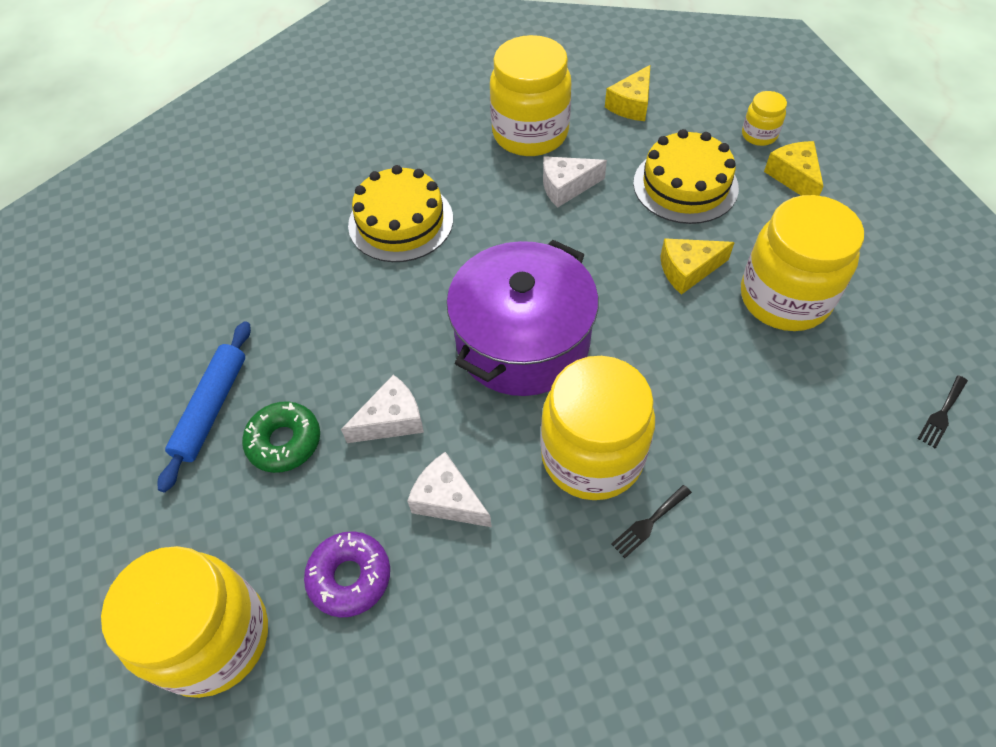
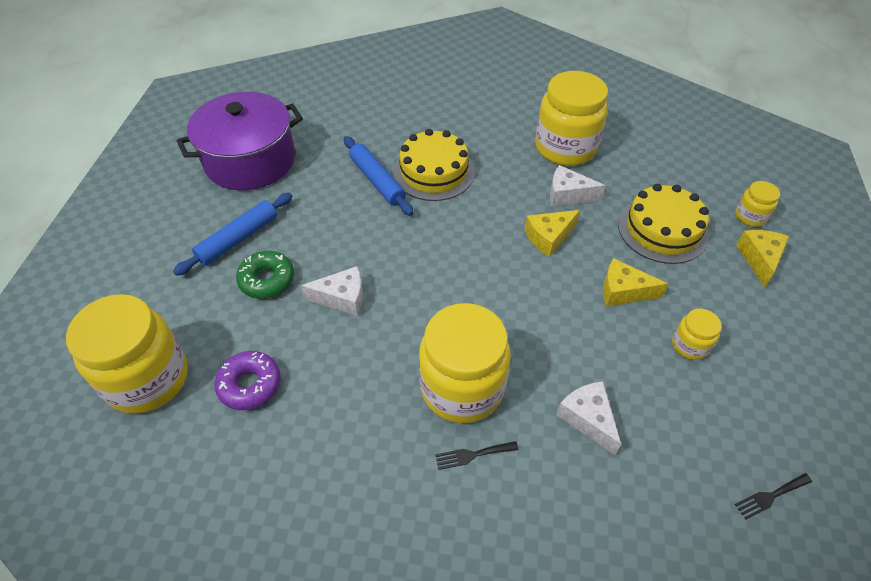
camera: 25 degrees right, 5 degrees down
(340, 260) = (377, 181): none -> blue rolling pin
(448, 500) = (344, 367): white cheese -> white cheese (587, 418)
(522, 341) = (465, 286): purple pot -> purple pot (250, 160)
(631, 105) = (657, 156): yellow cheese -> yellow cheese (548, 237)
(784, 298) = (689, 345): yellow jar -> yellow jar, size x0.46

